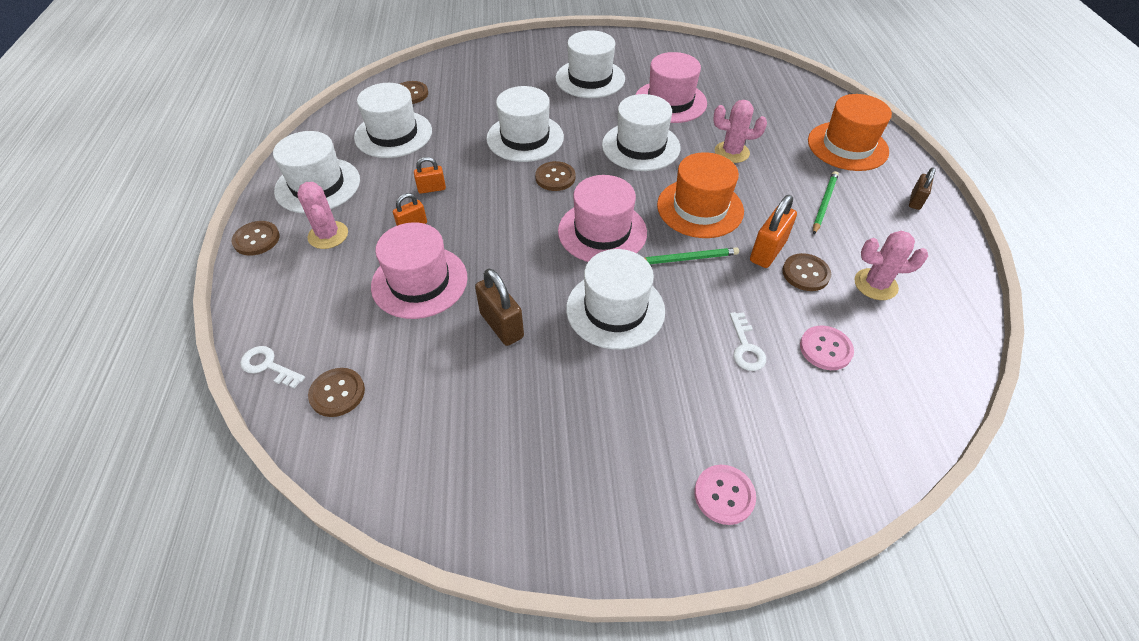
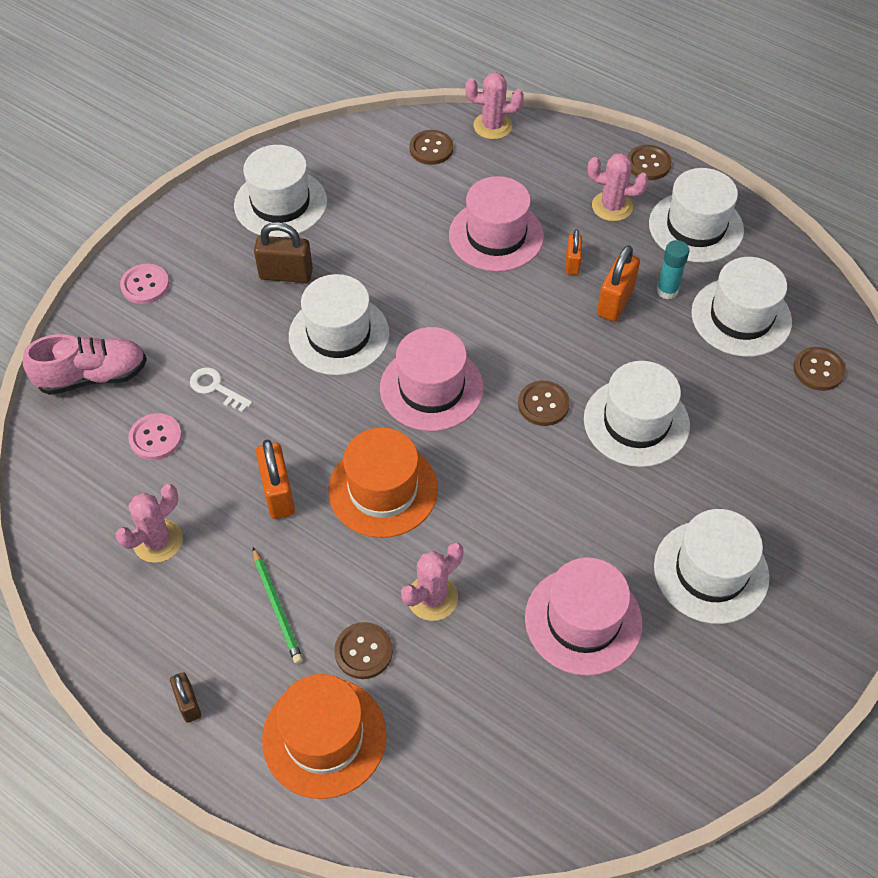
camera: 130 degrees right, 5 degrees up
(268, 366) = (492, 126): white key -> pink cactus
(398, 171) = (667, 291): none -> turquoise glue stick
(432, 189) = (615, 301): orange padlock -> orange padlock, size x1.64
(501, 325) = (398, 258): brown padlock -> brown padlock (286, 274)
(641, 146) = (524, 517): white hat -> white hat (280, 203)
(687, 258) = (336, 425): green pencil -> none
(805, 273) = (226, 499): brown button -> brown button (363, 651)
(844, 443) = (92, 376): none -> pink shoe

